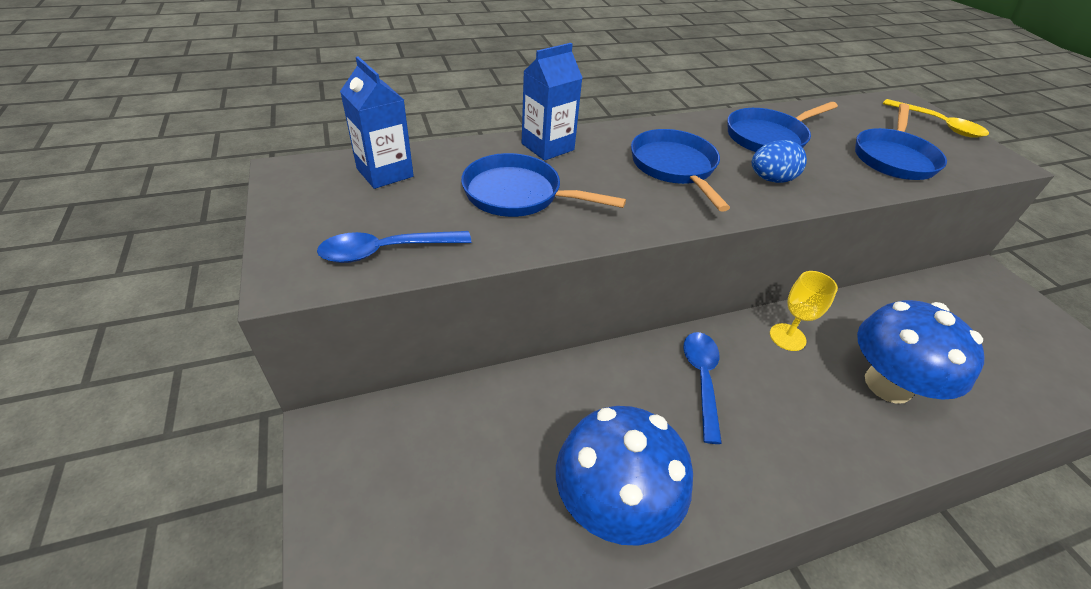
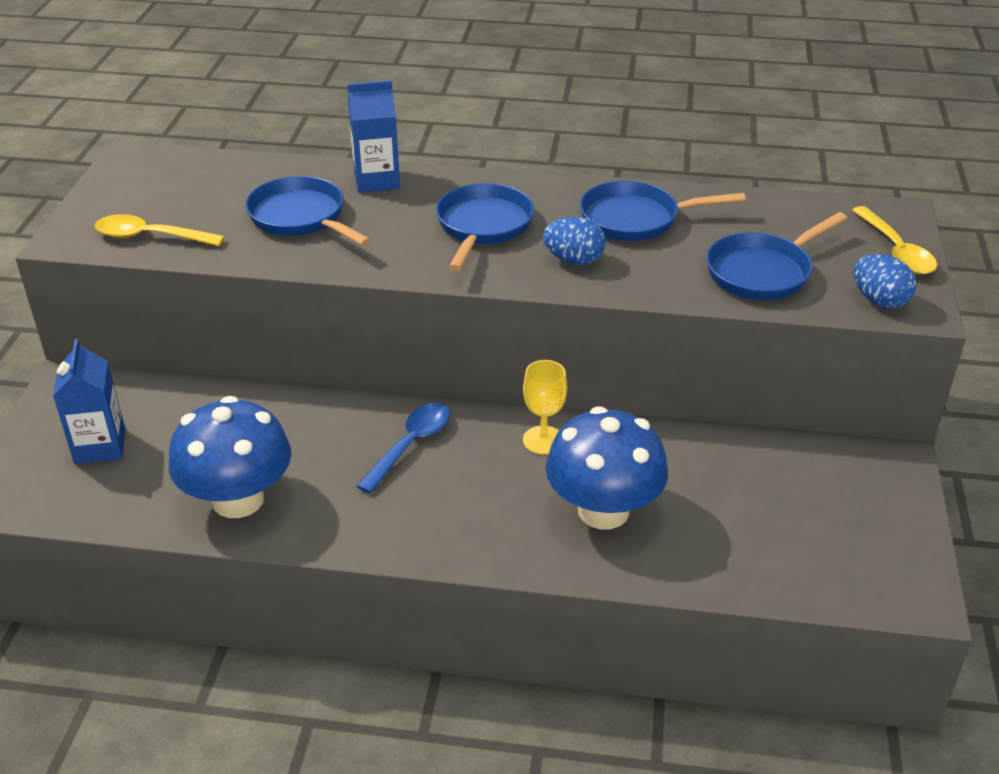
camera: 30 degrees right, 5 degrees down
(385, 173) = (206, 174): blue carton -> blue carton (100, 446)
(386, 251) = (150, 237): blue spoon -> yellow spoon
(980, 161) = (879, 300): none -> blue egg

